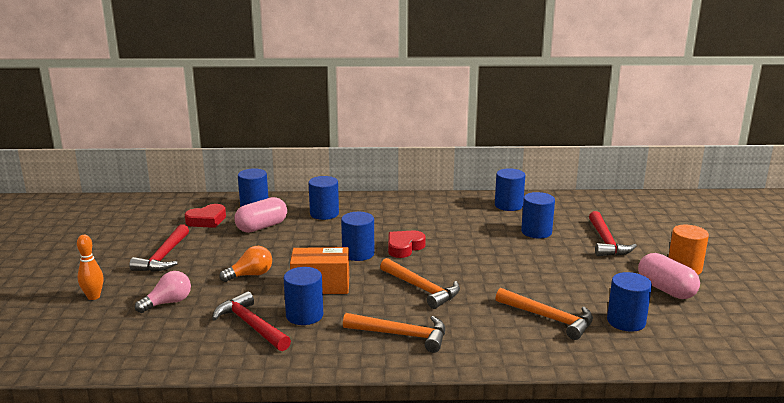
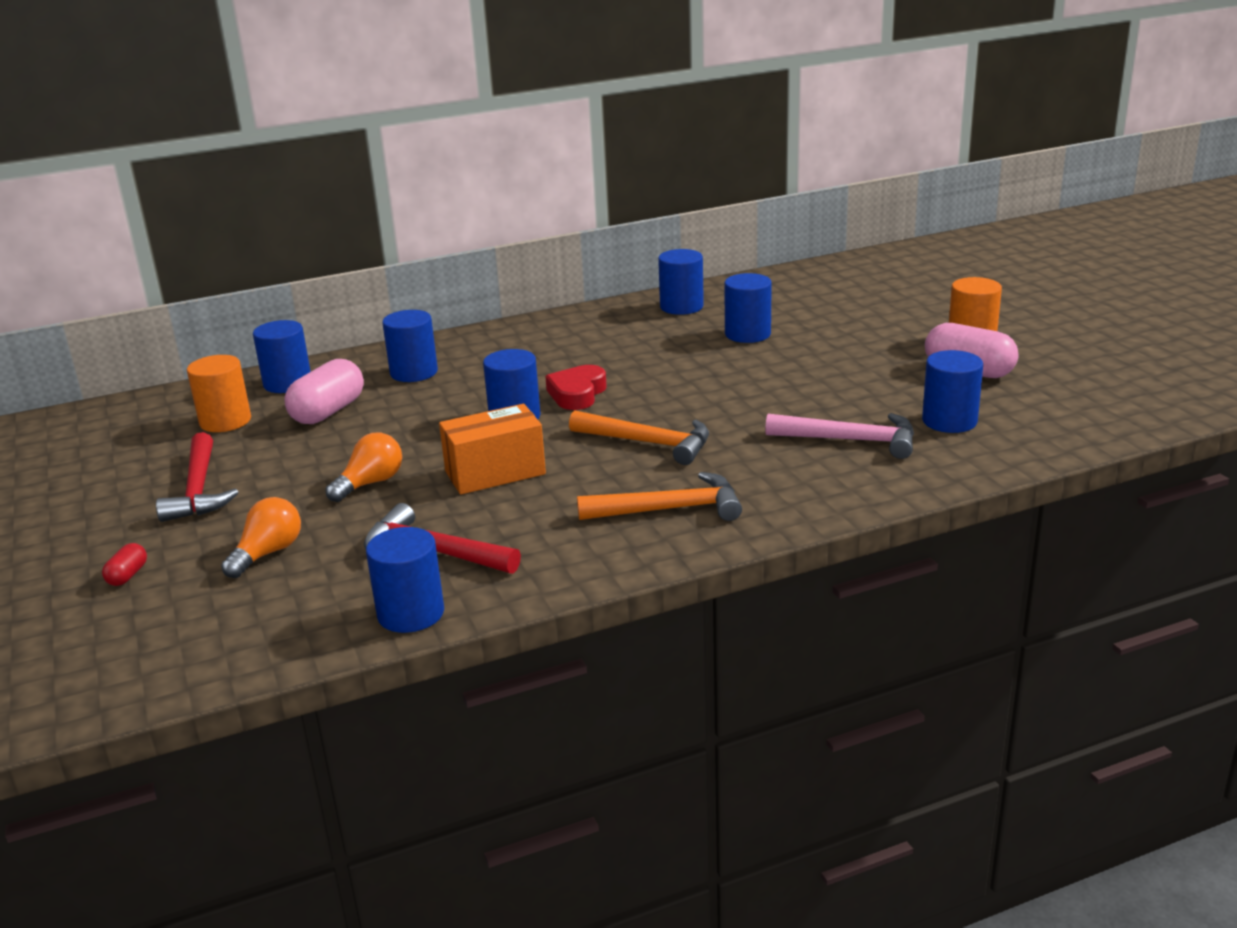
camera: 20 degrees left, 5 degrees up
(93, 297) = (127, 575): orange bowling pin -> red capsule
(168, 303) = (268, 553): pink light bulb -> orange light bulb
(207, 220) = (225, 421): red heart -> orange cylinder
(304, 315) = (505, 518): blue cylinder -> blue cylinder (411, 613)
(549, 318) = (850, 440): orange hammer -> pink hammer
(606, 242) = (849, 328): red hammer -> none

